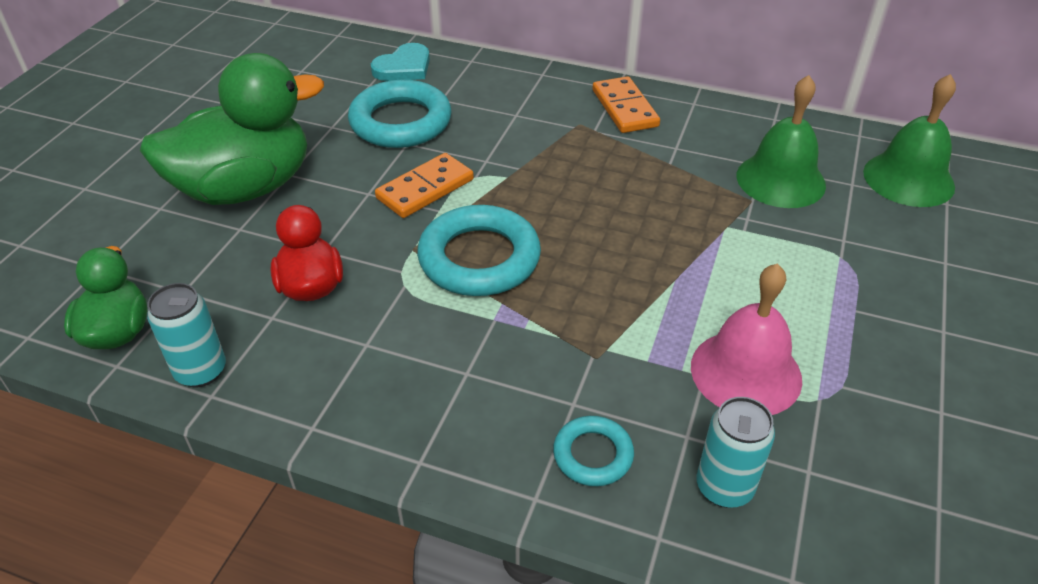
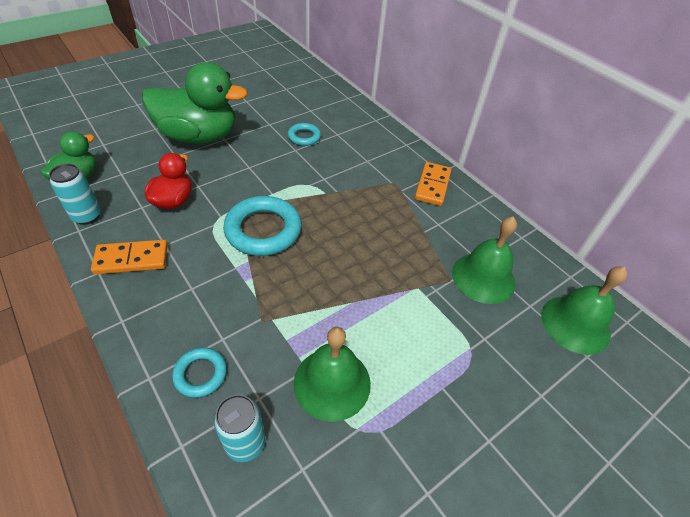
camera: 30 degrees right, 5 degrees up
(400, 122) = (304, 137): turquoise ring -> turquoise ring, size x0.53
(404, 67) = (337, 108): turquoise heart -> none
(425, 189) = (277, 178): orange domino -> orange domino (132, 259)
(746, 372) = (332, 383): pink bell -> green bell

